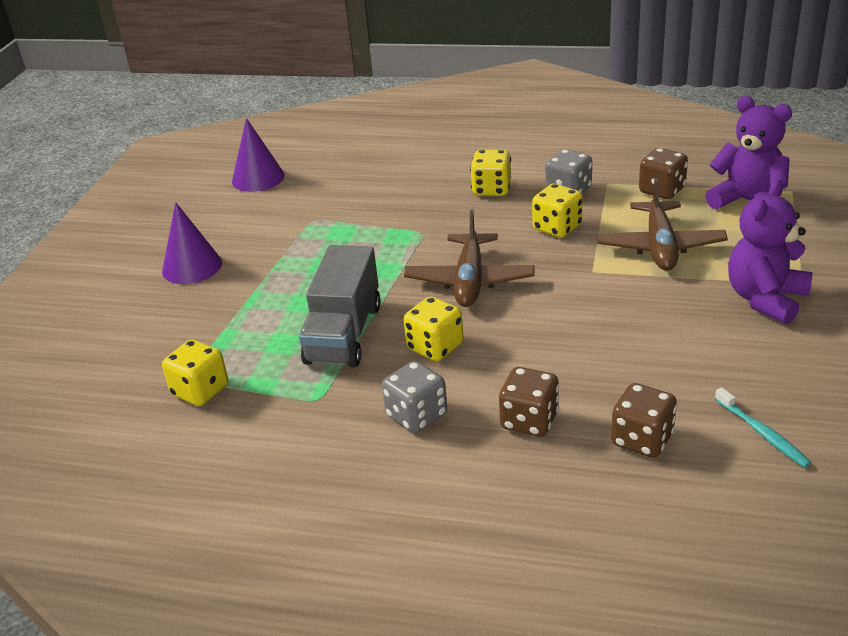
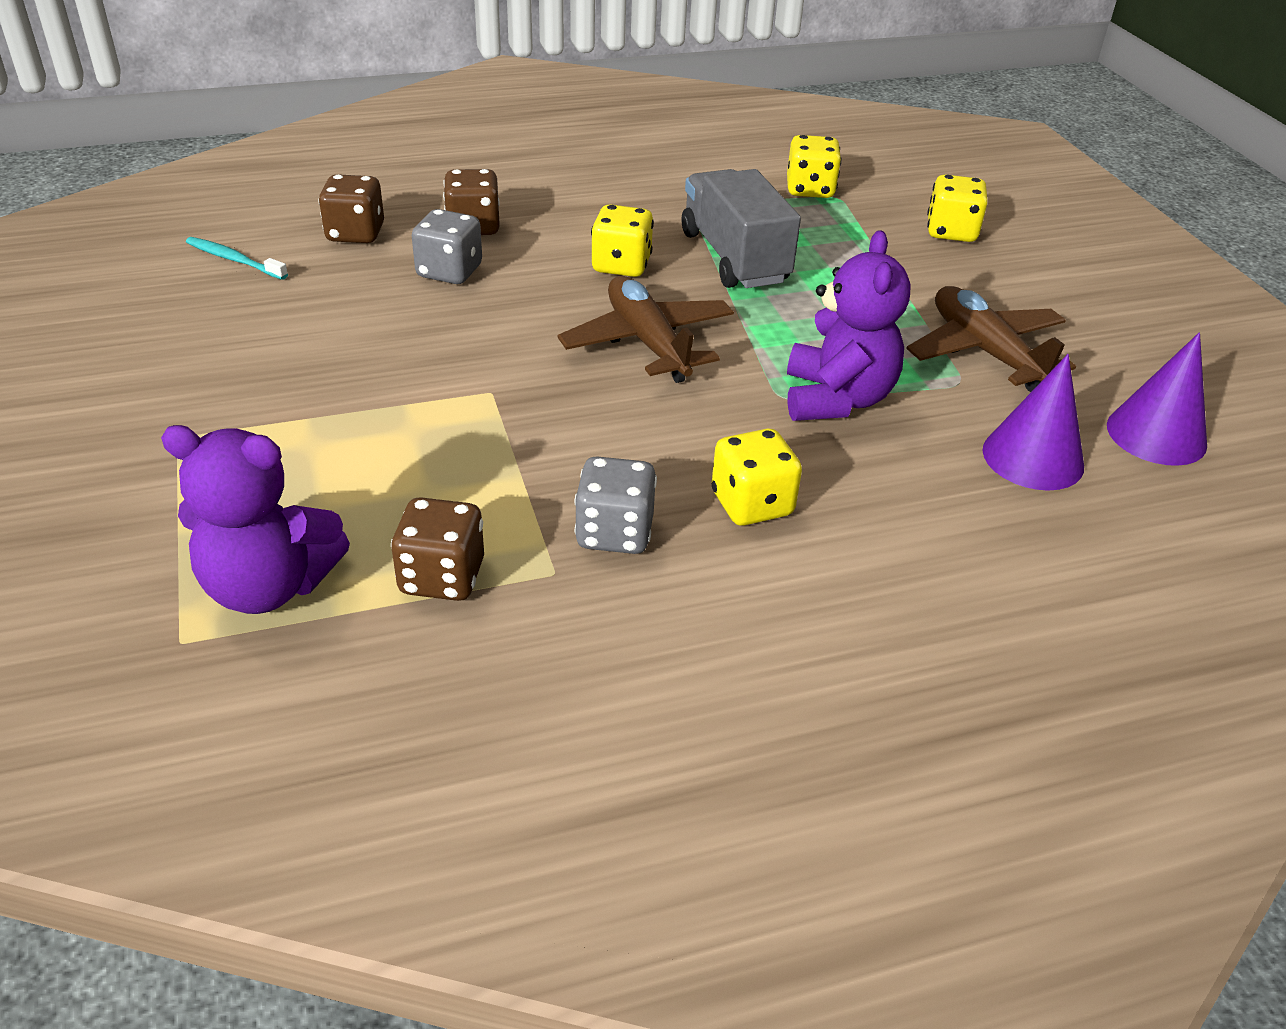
camera: 145 degrees right, 5 degrees up
(192, 267) = (1012, 287): purple cone -> purple cone (1033, 458)
(417, 415) = (585, 211): grey dice -> grey dice (449, 272)
(557, 228) = (585, 450): yellow dice -> yellow dice (951, 232)
(660, 247) = (406, 452): brown plane -> brown plane (985, 352)
(765, 299) = (232, 401): purple teddy bear -> purple teddy bear (837, 399)

